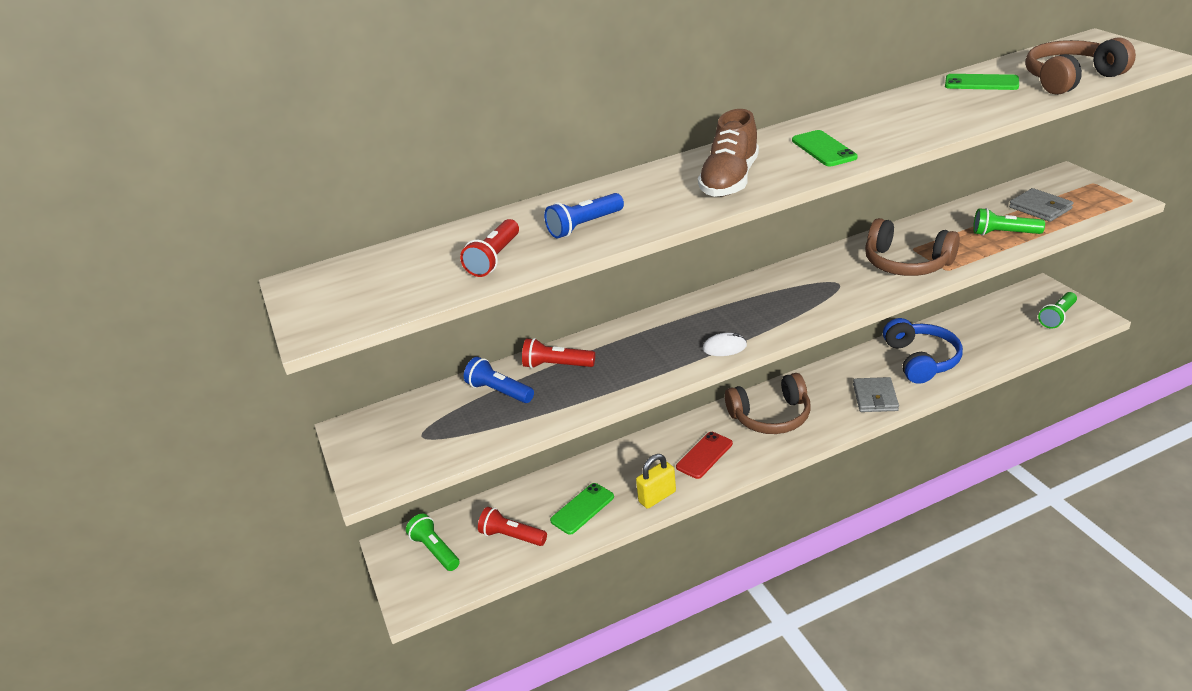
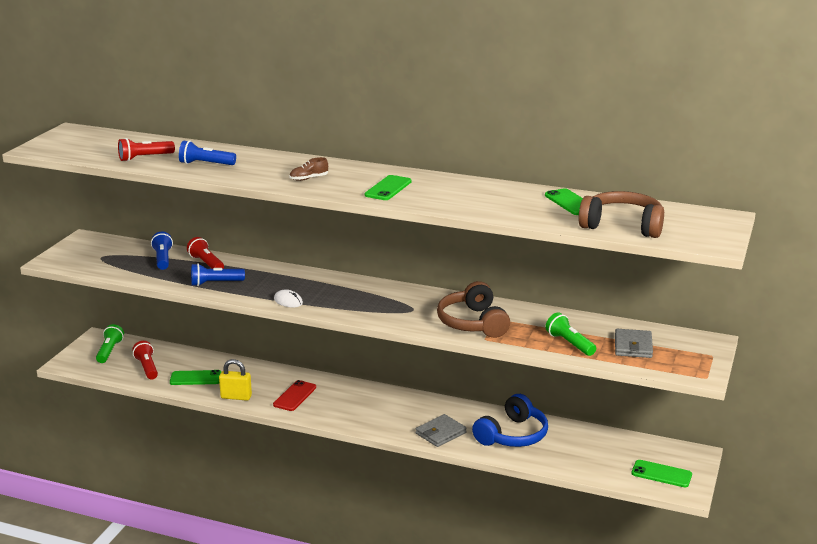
camera: 40 degrees right, 10 degrees down
(615, 378) = (215, 283): none -> blue flashlight
(704, 455) = (294, 396): red phone -> red phone turned 60 degrees counterclockwise
(730, 180) = (309, 178): brown shoe -> brown shoe, size x0.48
(771, 416) = (365, 403): brown headphones -> none
(1057, 317) = (661, 474): green flashlight -> green phone

